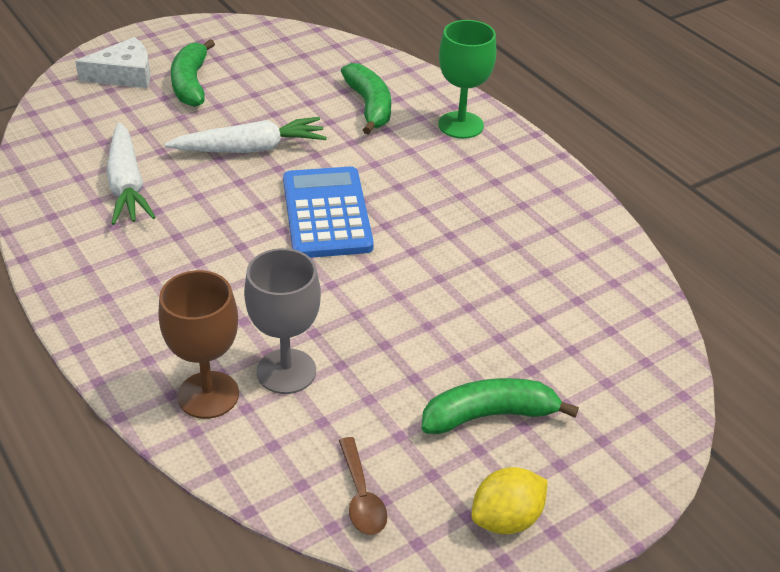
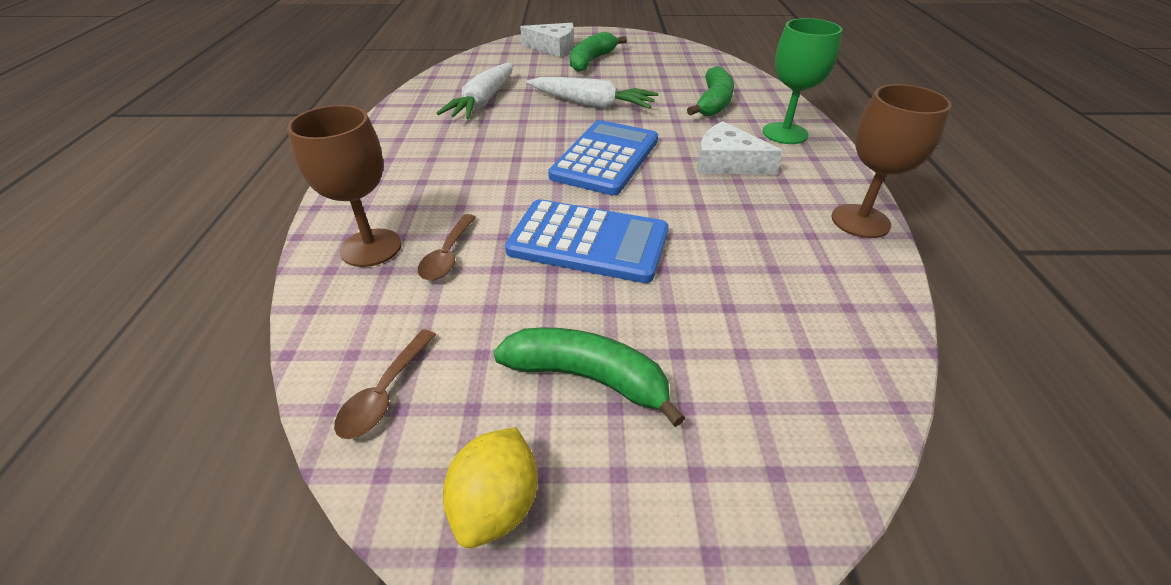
camera: 35 degrees right, 0 degrees up
(286, 371) = (447, 255): grey goblet -> brown spoon
(391, 308) = (588, 242): none -> blue calculator
(437, 178) = (727, 162): none -> white cheese
(506, 519) = (496, 505): yellow lemon -> yellow lemon turned 75 degrees counterclockwise
(577, 201) = (860, 221): none -> brown goblet

